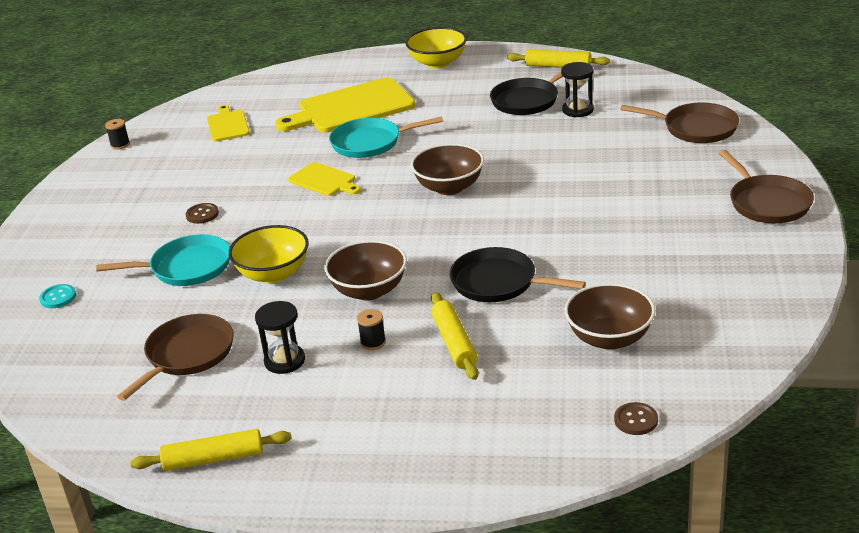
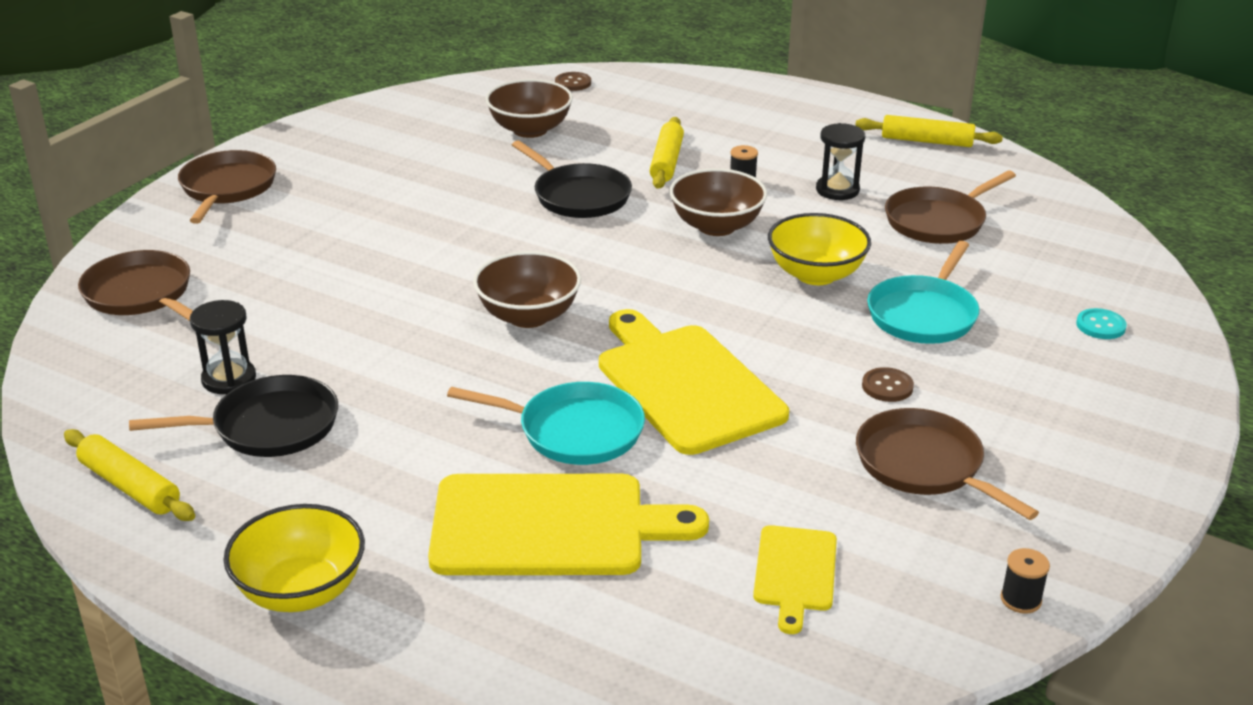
camera: 160 degrees left, 0 degrees up
(173, 182) = (924, 465): none -> brown pan
(187, 267) = (923, 314): turquoise pan -> turquoise pan turned 75 degrees counterclockwise
(324, 180) = (686, 384): yellow cutting board -> yellow cutting board, size x1.92

